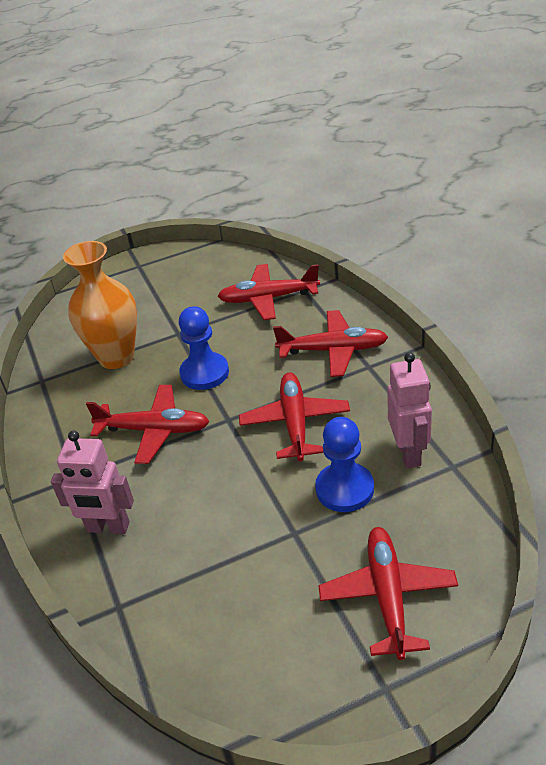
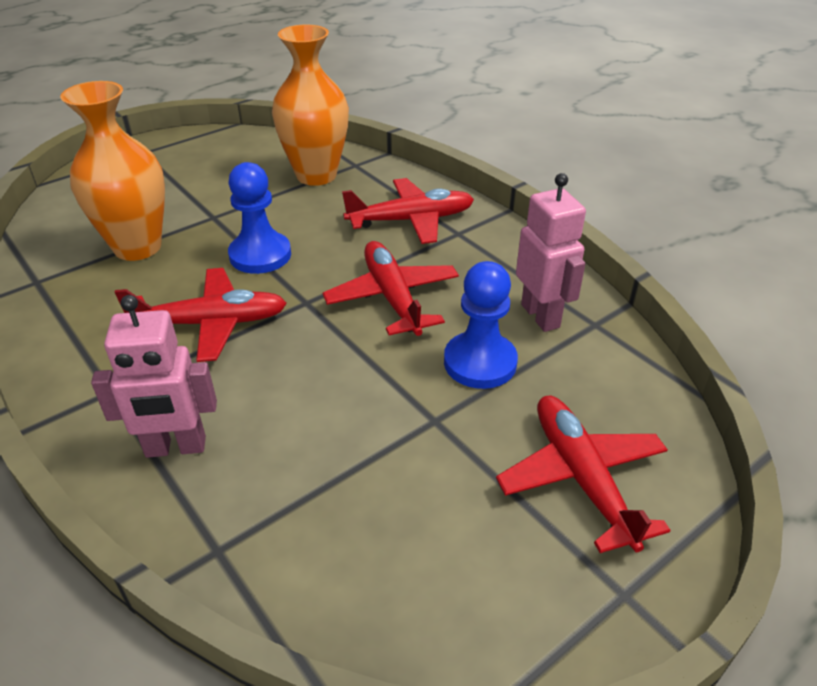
camera: 20 degrees left, 0 degrees up
(269, 298) = (316, 175): red plane -> orange vase

